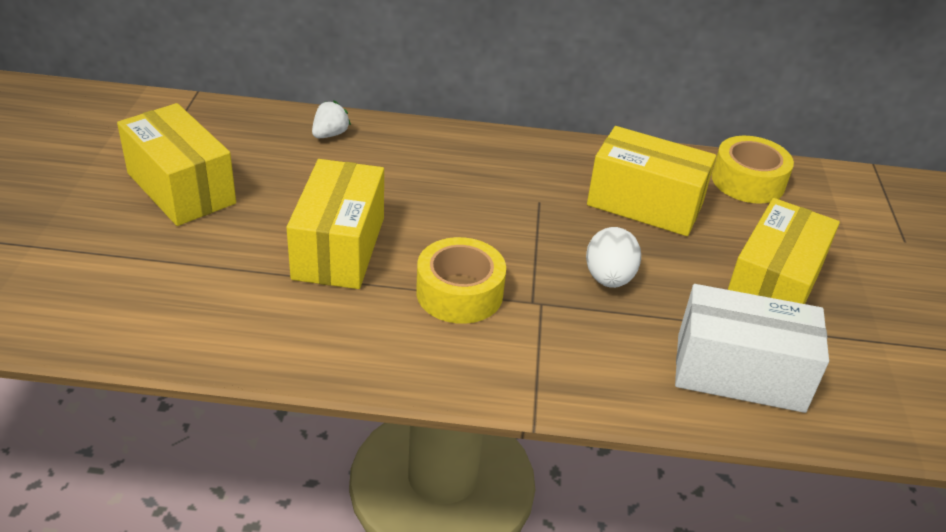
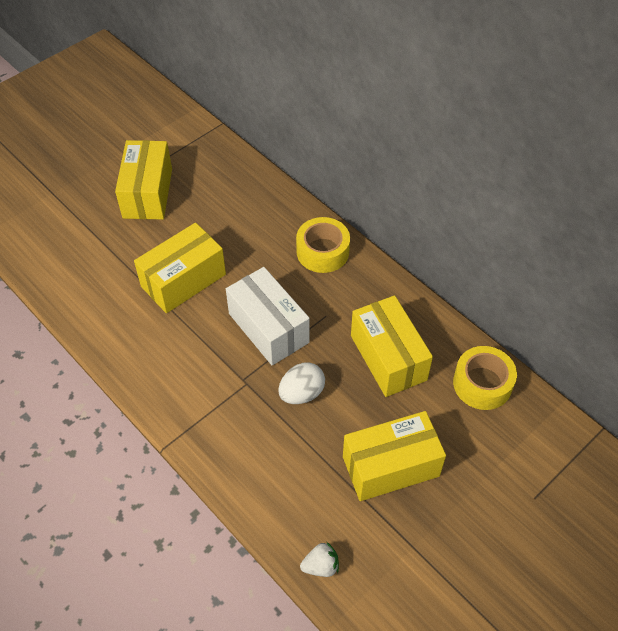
camera: 45 degrees right, 15 degrees up
(330, 134) = (260, 196): white strawberry -> white strawberry (321, 566)
(459, 293) = (212, 348): yellow tape -> yellow tape (322, 251)
(739, 373) = (300, 500): white box -> white box (268, 328)

